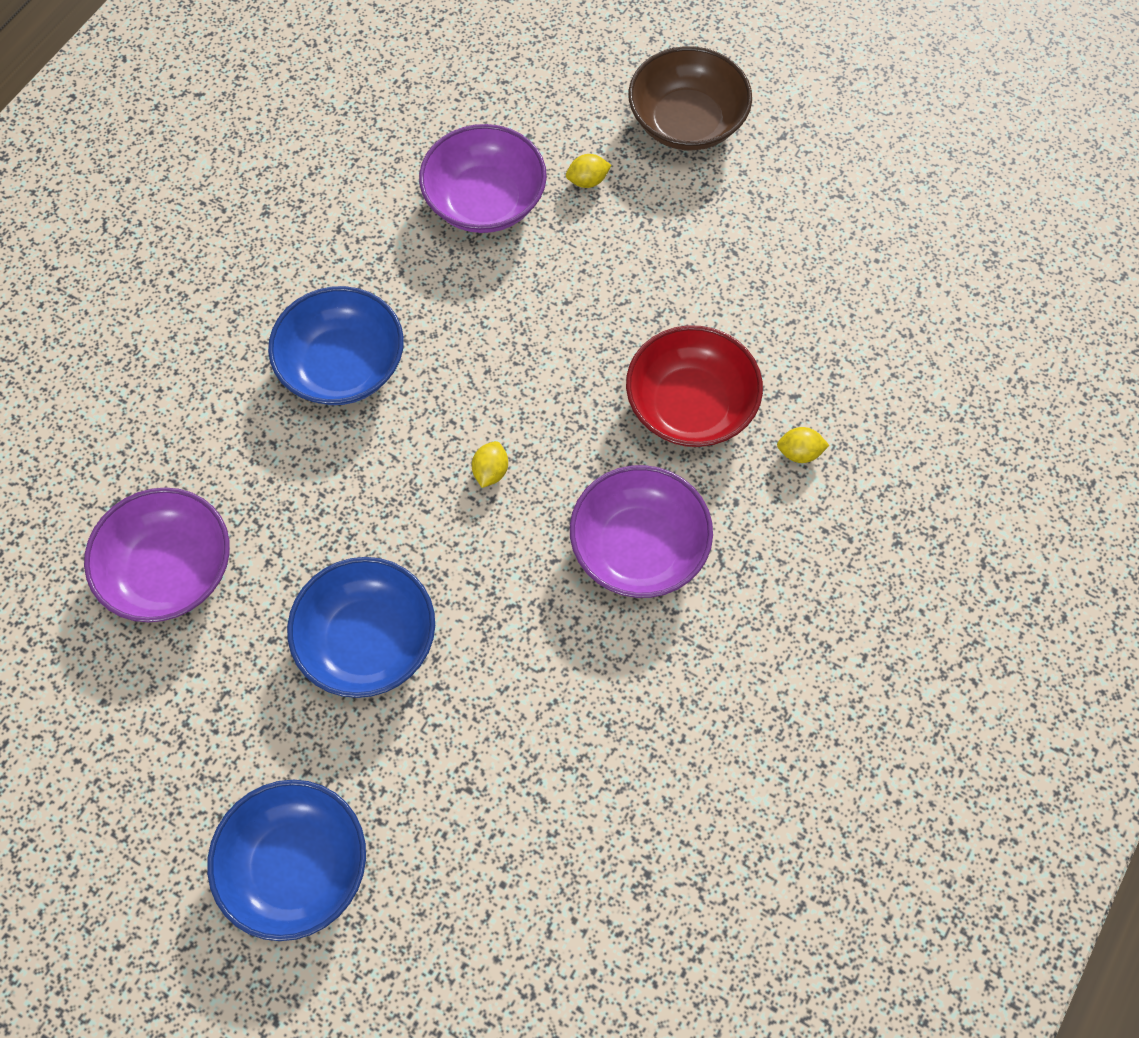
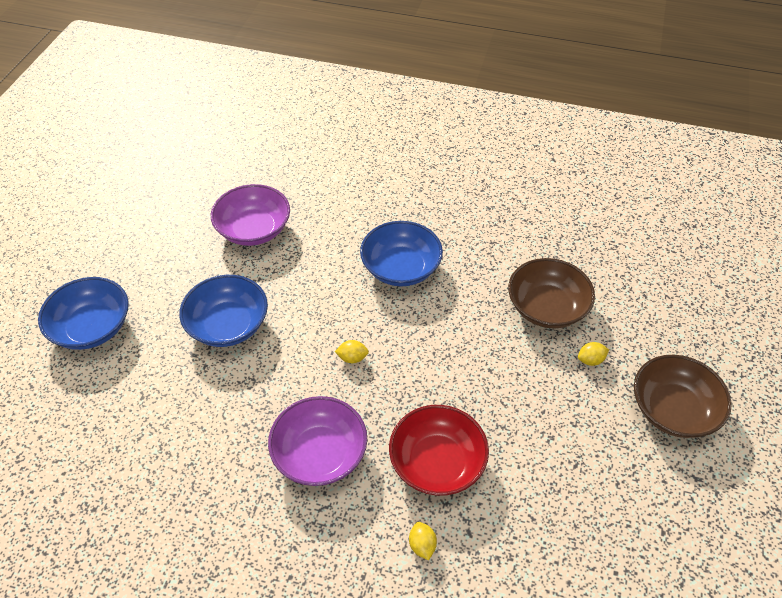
camera: 75 degrees right, 15 degrees down
(485, 201) = (547, 307): purple bowl -> brown bowl
(587, 181) = (590, 360): yellow lemon -> yellow lemon turned 75 degrees counterclockwise

